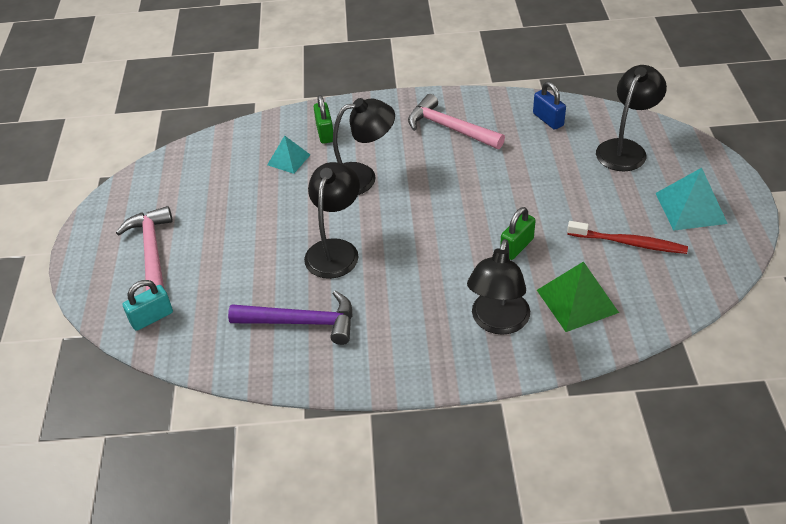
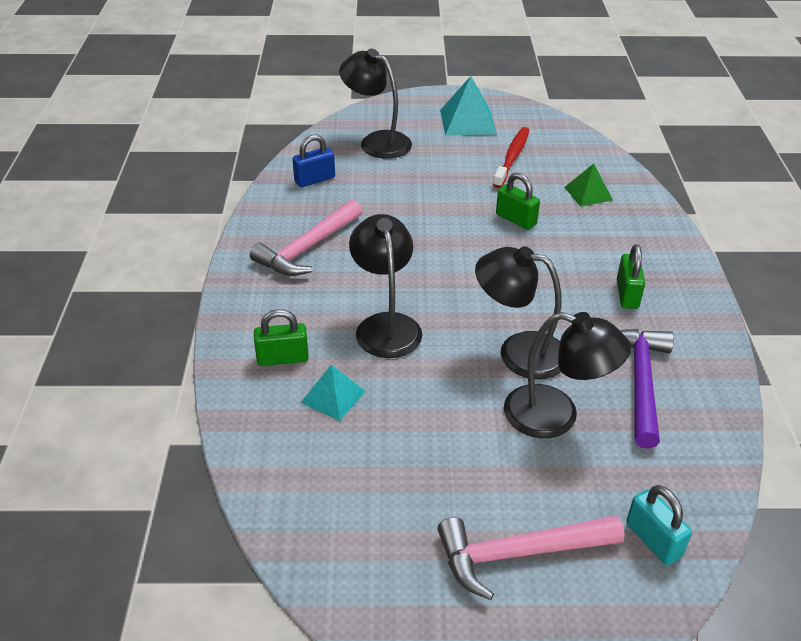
camera: 90 degrees left, 5 degrees down
(414, 321) = (627, 294): none -> green padlock
(497, 322) = (621, 240): black lamp -> black lamp (556, 416)
(577, 301) = (588, 193): green pyramid -> green pyramid, size x0.63

